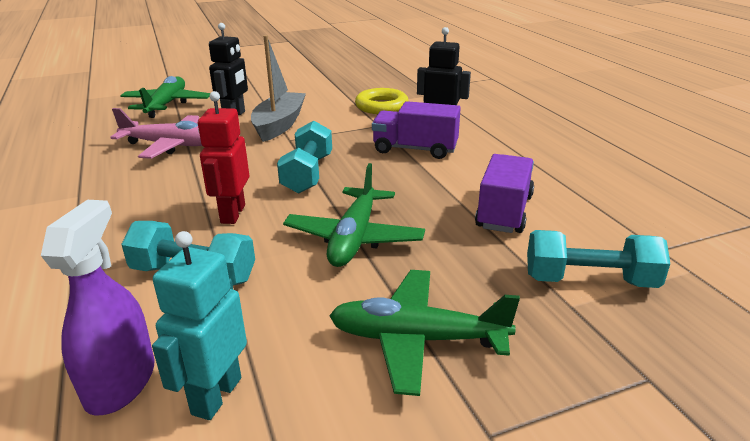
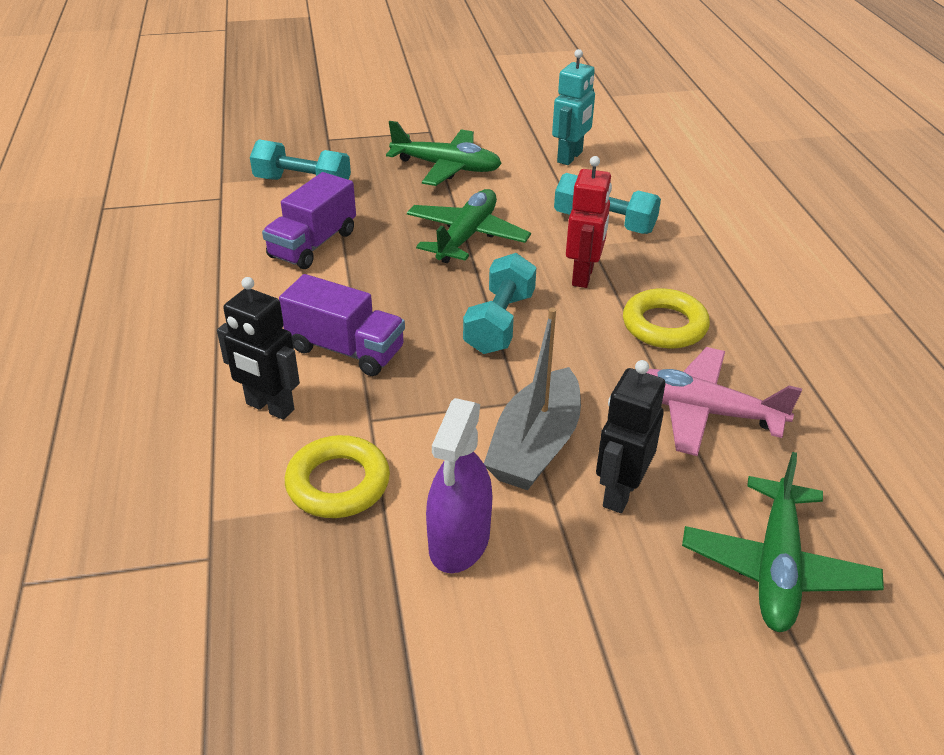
camera: 170 degrees left, 10 degrees up
(120, 382) = (628, 168): purple spray bottle -> purple spray bottle (459, 541)
(172, 185) = (664, 325): none -> yellow ring

